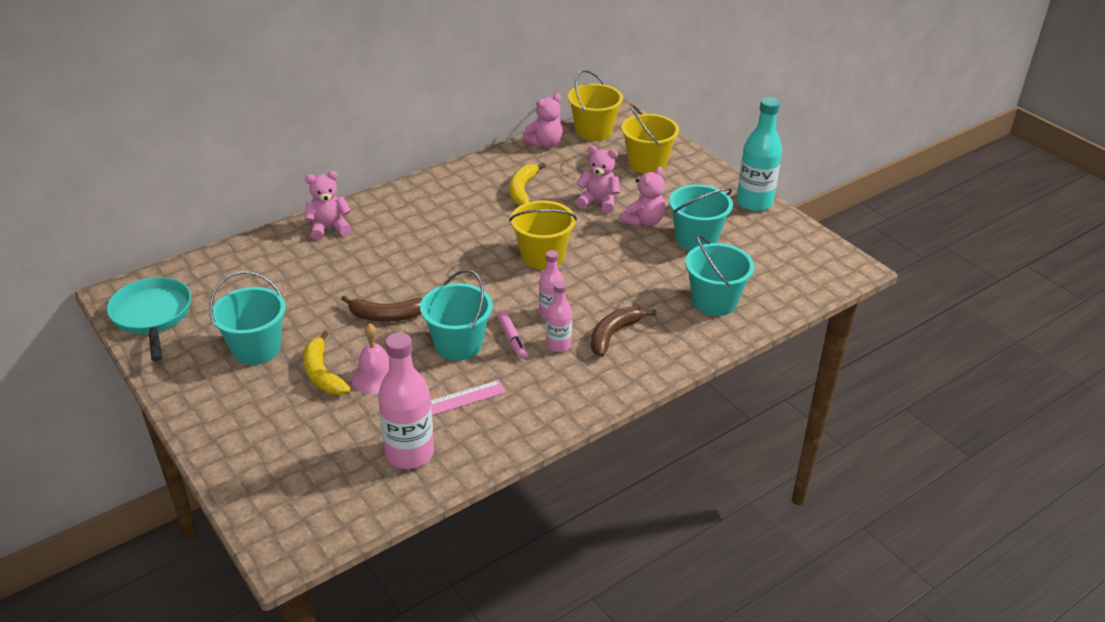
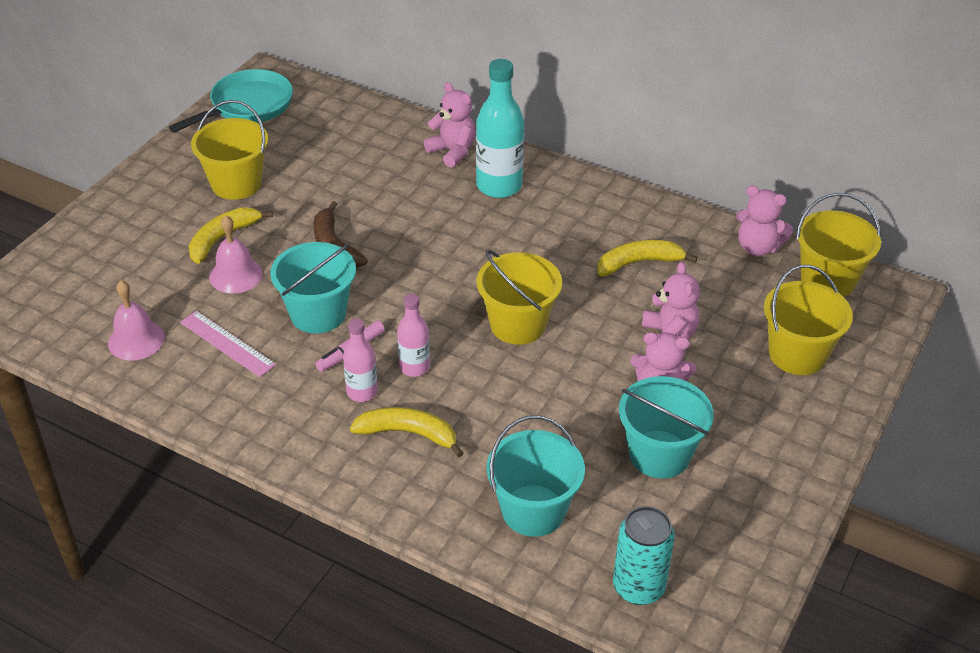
camera: 65 degrees right, 5 degrees up
(256, 348) = (236, 183): turquoise bucket -> yellow bucket
(409, 453) = (136, 340): pink bottle -> pink bell
(614, 334) = (408, 433): brown banana -> yellow banana
(754, 203) = (797, 493): turquoise bottle -> turquoise bottle (499, 186)
(795, 281) = (638, 587): none -> turquoise can

